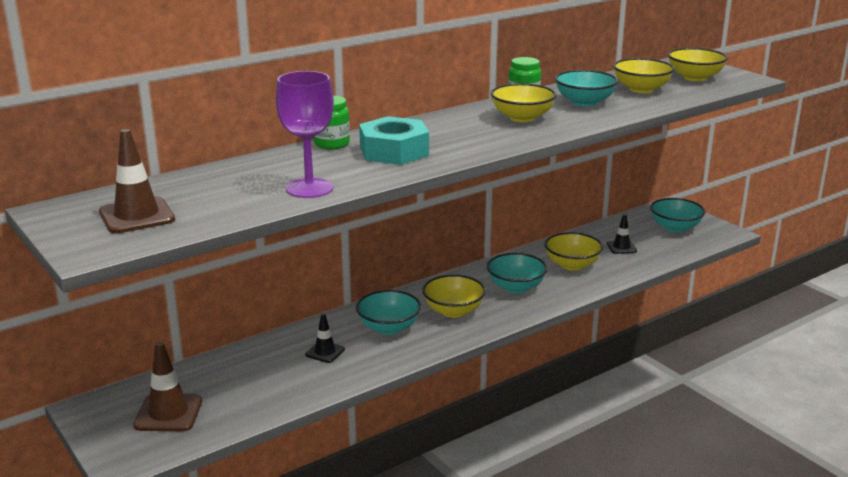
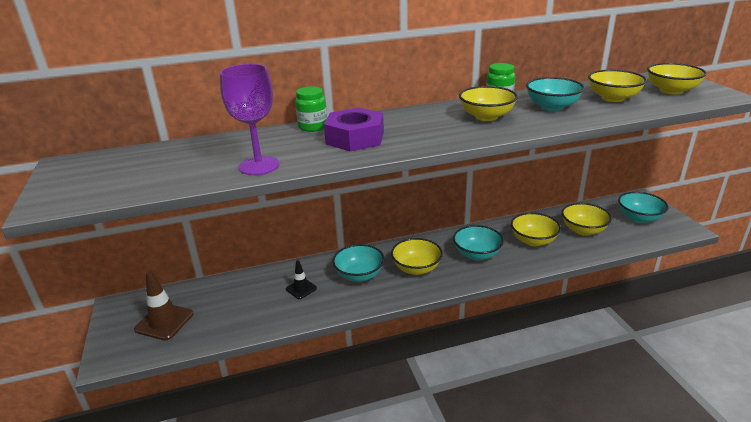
camera: 20 degrees right, 5 degrees up
(137, 216) = (113, 176): brown traffic cone -> none
(394, 151) = (355, 138): turquoise nut -> purple nut
(621, 247) = (583, 230): black traffic cone -> yellow bowl

